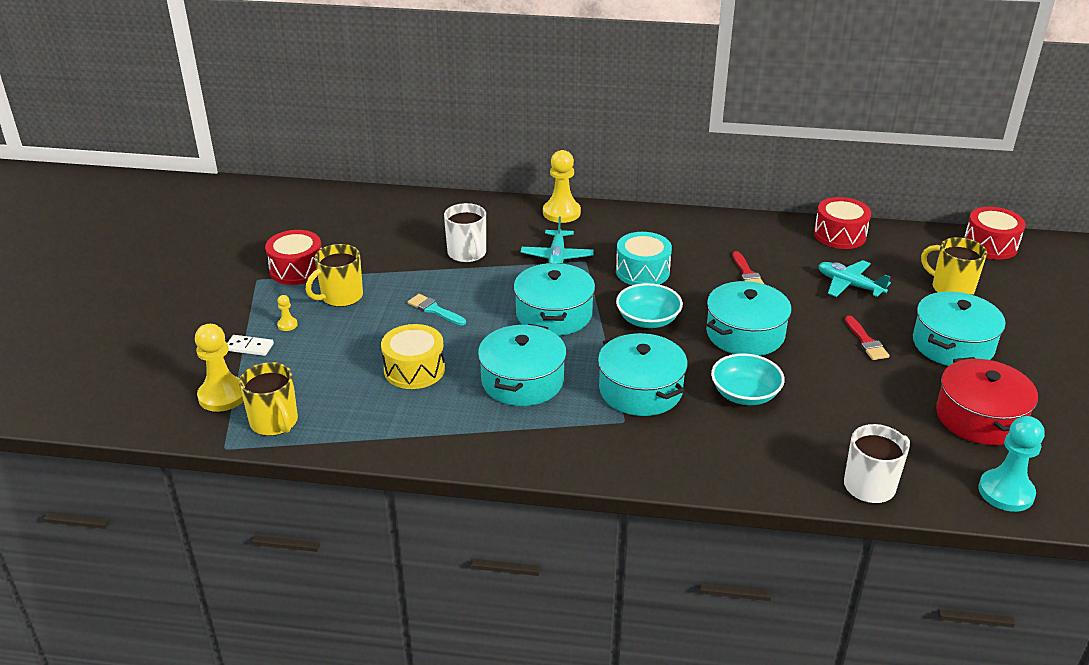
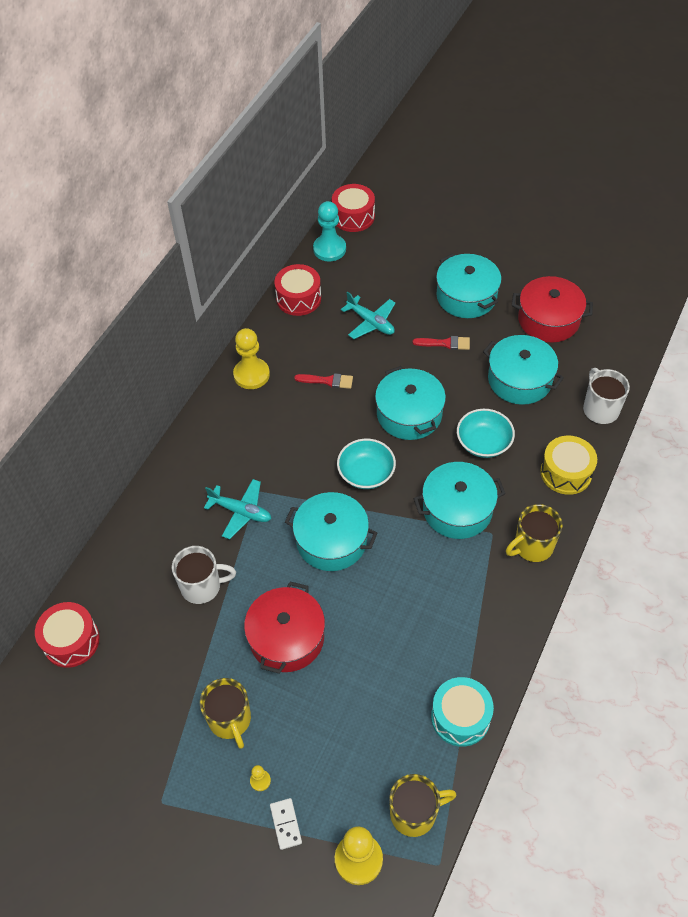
camera: 70 degrees left, 20 degrees up
(249, 347) = (286, 824): white domino -> white domino turned 45 degrees counterclockwise
(297, 269) = (160, 757): red drum -> red drum (71, 641)
(414, 369) = (374, 675): yellow drum -> yellow drum (566, 472)
(434, 310) = (287, 638): turquoise brush -> red pot
(522, 381) = (418, 591): turquoise pot -> turquoise pot (519, 380)
(561, 213) = (165, 486): yellow pawn -> yellow pawn (251, 375)
(642, 271) = (293, 453): turquoise drum -> turquoise drum (460, 717)
(849, 285) = (371, 322): turquoise plane -> turquoise plane turned 105 degrees counterclockwise
(951, 288) = (399, 265): yellow mug -> yellow mug (532, 546)
(1006, 492) = (622, 341): turquoise pawn -> turquoise pawn (329, 249)

